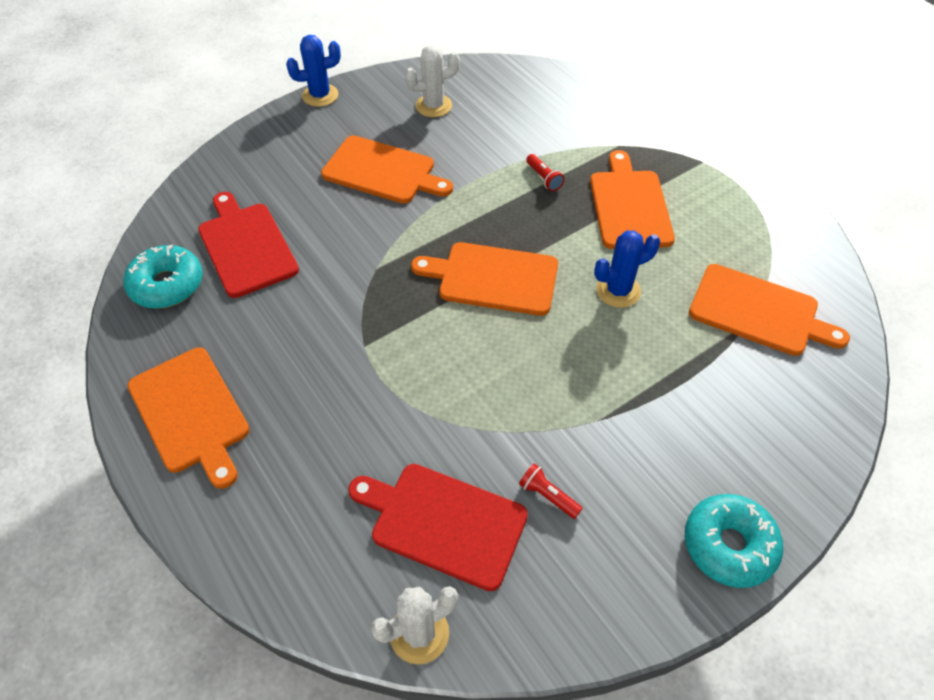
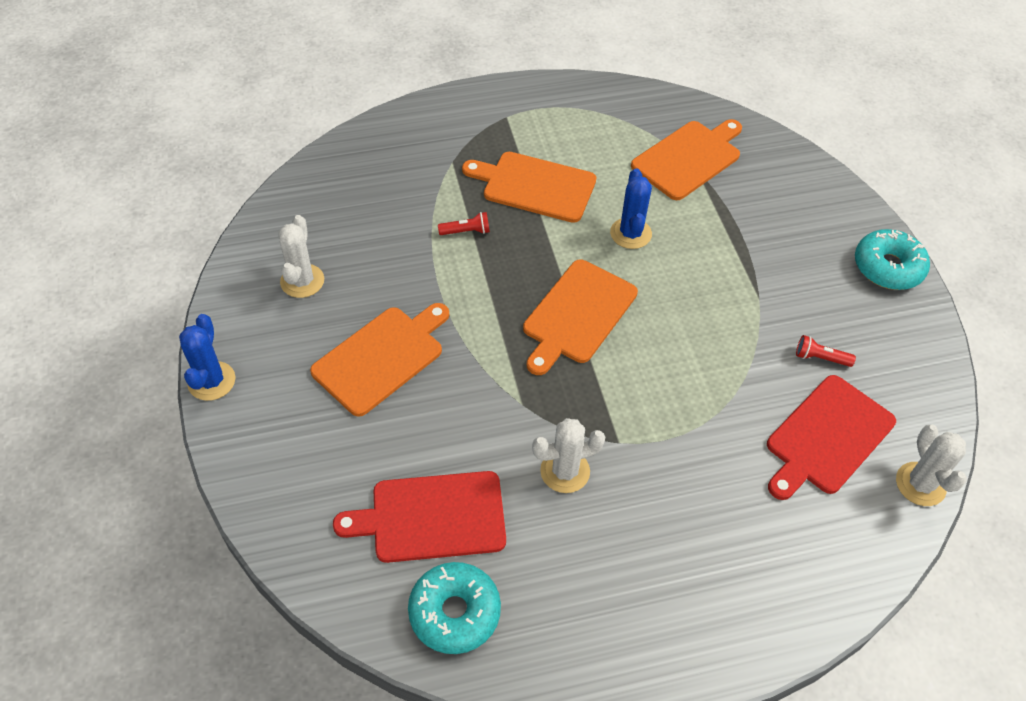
camera: 70 degrees left, 0 degrees up
(191, 413) = (648, 618): orange cutting board -> none
(319, 316) = (565, 471): none -> white cactus
(548, 495) = (820, 358): red flashlight -> red flashlight turned 45 degrees clockwise

